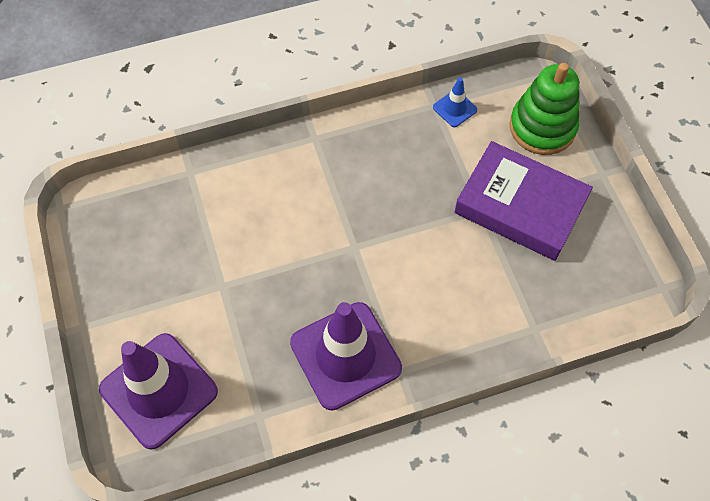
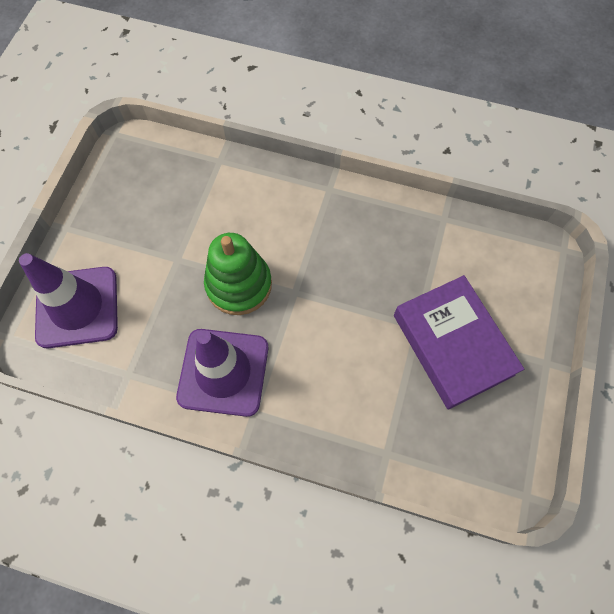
camera: 35 degrees right, 5 degrees up
(454, 108) = (459, 231): blue traffic cone -> none
(542, 127) = (523, 291): green stacking toy -> green stacking toy (239, 285)

